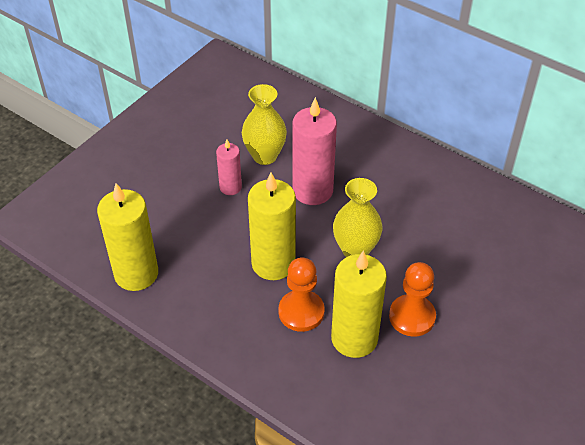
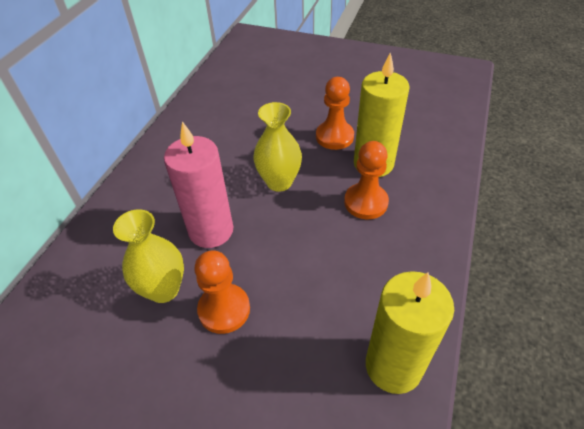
camera: 105 degrees left, 0 degrees up
(230, 187) = (224, 309): pink candle -> orange pawn
(273, 263) = (320, 237): yellow candle -> none

